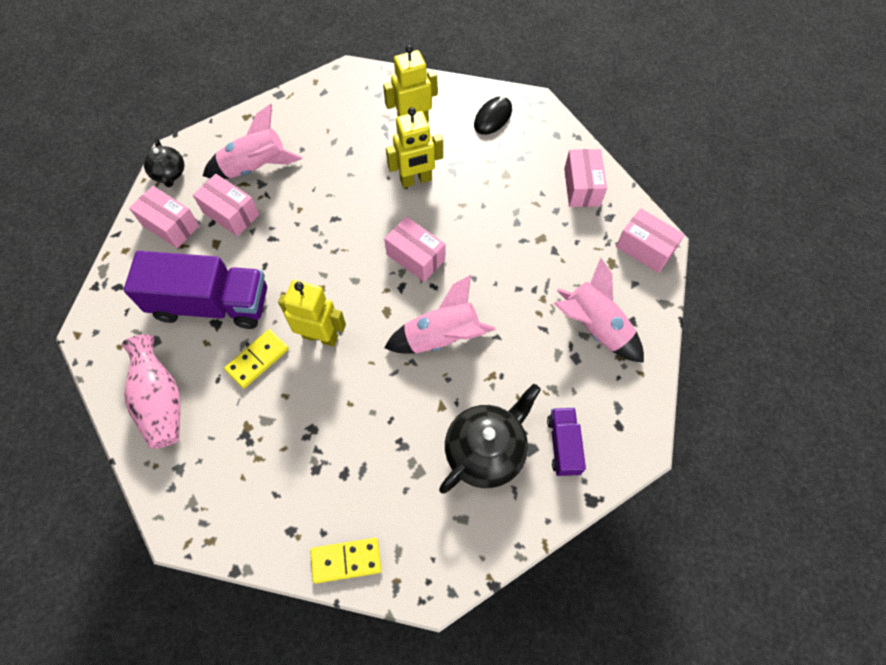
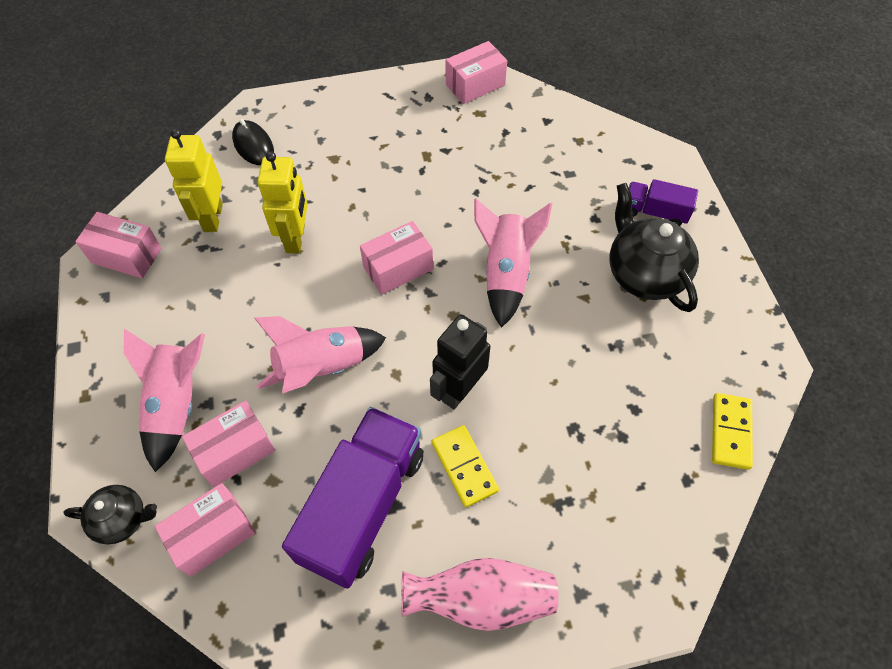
camera: 70 degrees left, 5 degrees down
(320, 336) = (459, 390): yellow robot -> black robot
(582, 187) = (383, 104): pink box -> pink box (126, 255)
(595, 327) = (543, 148): pink rocket -> pink rocket (322, 368)

